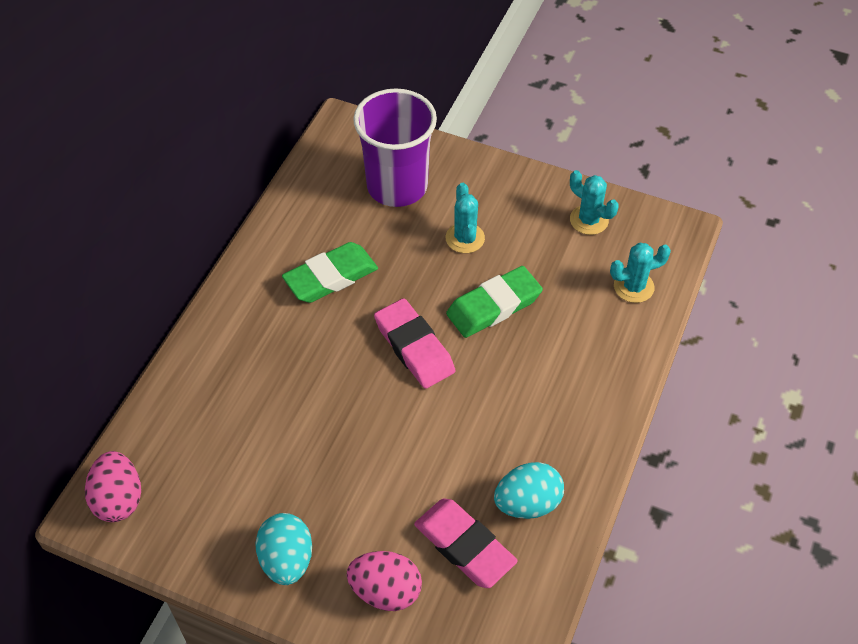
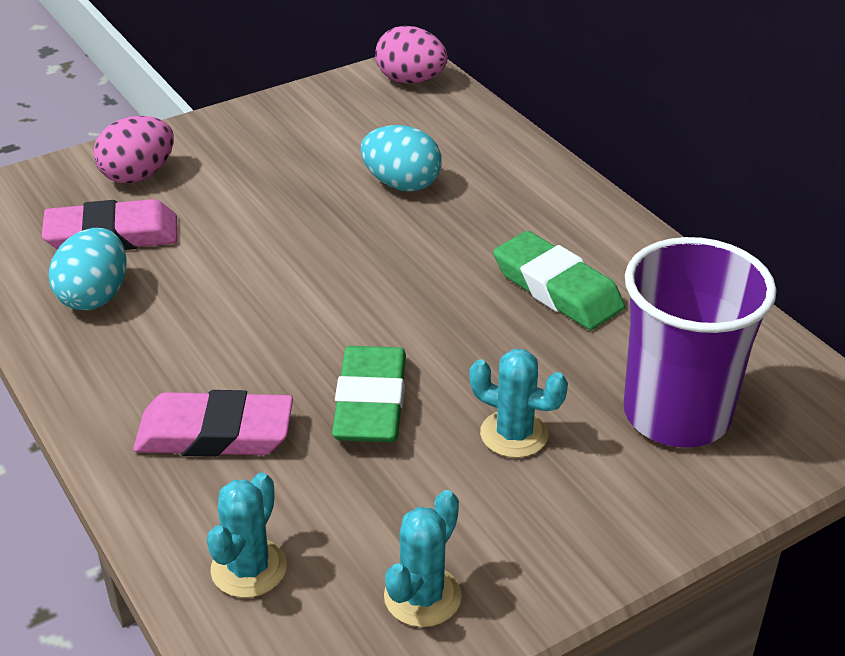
camera: 125 degrees right, 15 degrees down
(287, 560) = (240, 138): turquoise egg -> turquoise egg (401, 184)
(331, 277) = (557, 288): green eraser -> green eraser turned 45 degrees counterclockwise
(414, 347) = (382, 307): pink eraser -> pink eraser (215, 433)
(589, 220) = (422, 596): turquoise cactus -> turquoise cactus turned 45 degrees counterclockwise

